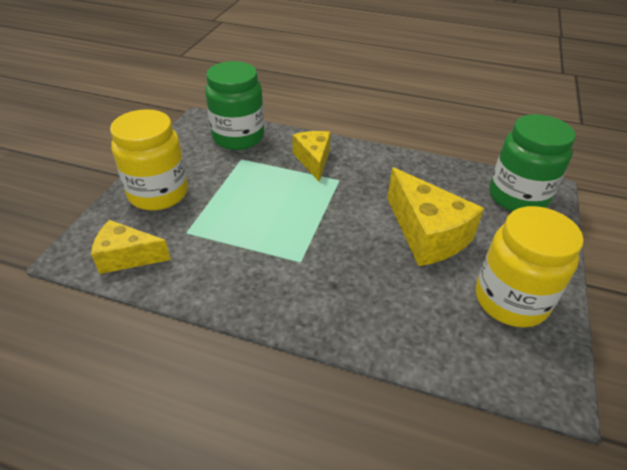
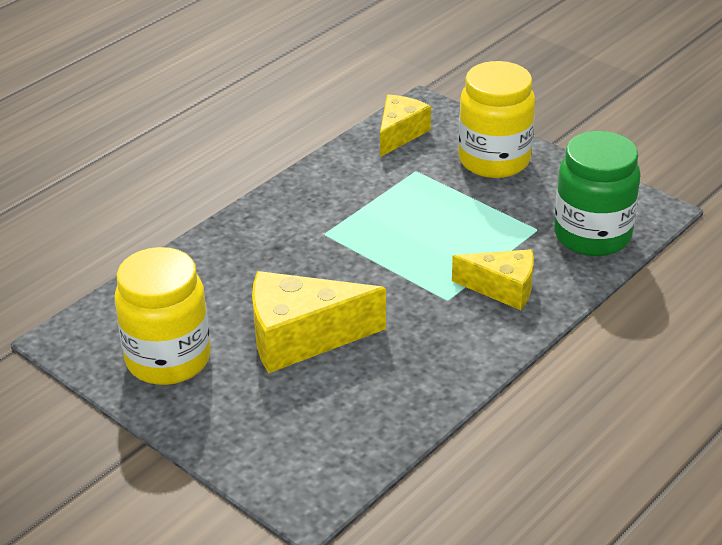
camera: 115 degrees right, 5 degrees down
(517, 197) = (313, 457): green jar -> none

